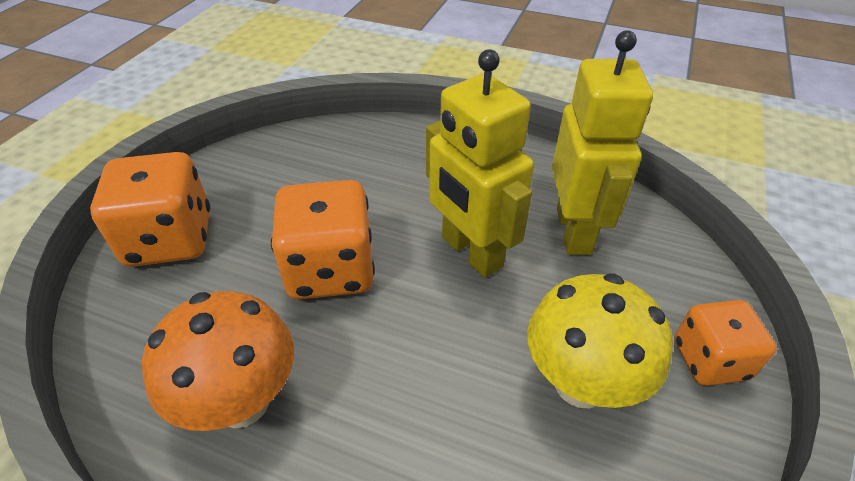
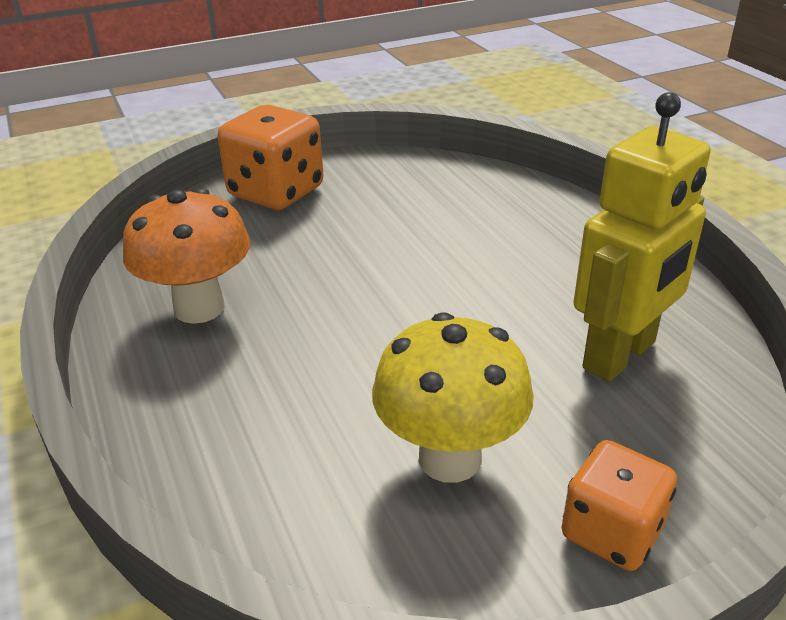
camera: 45 degrees right, 10 degrees down
(330, 269) = (357, 266): orange dice -> none
(471, 252) = (488, 316): yellow robot -> none

